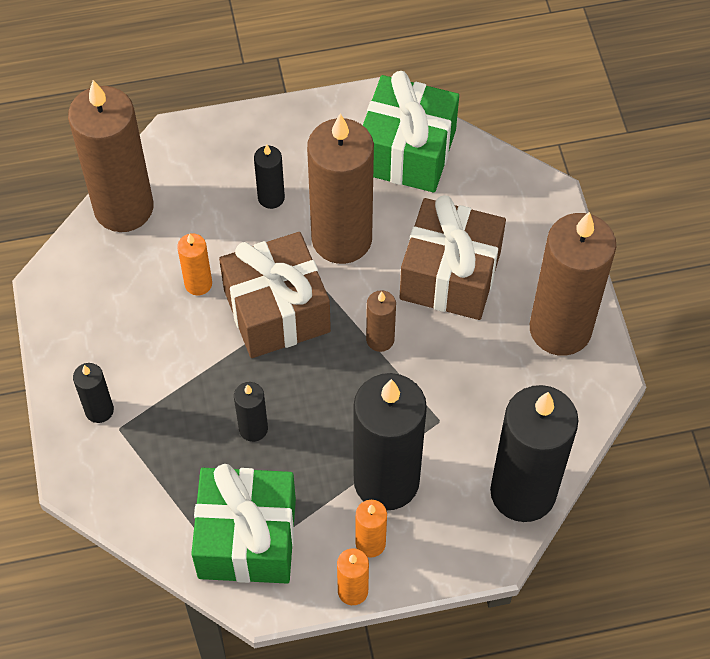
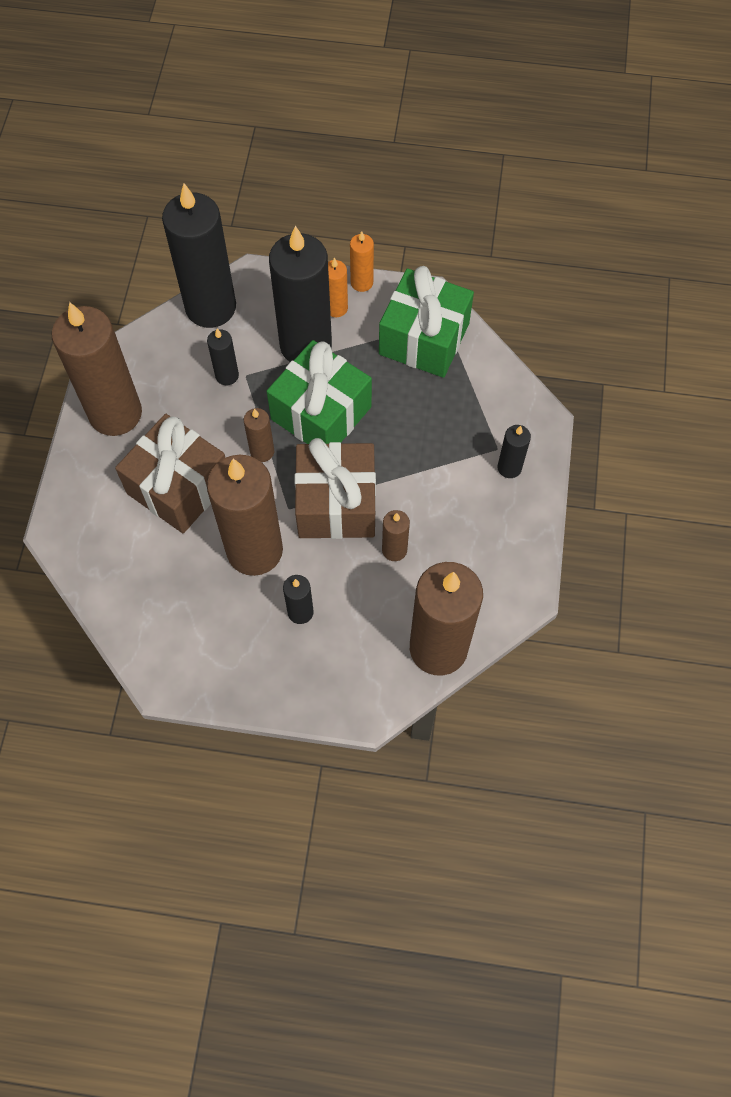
camera: 160 degrees left, 5 degrees up
(198, 284) = (394, 550): orange candle -> brown candle
(253, 429) = (391, 414): black candle -> black candle (227, 375)
(407, 151) = (157, 617): green gift -> green gift (321, 413)

